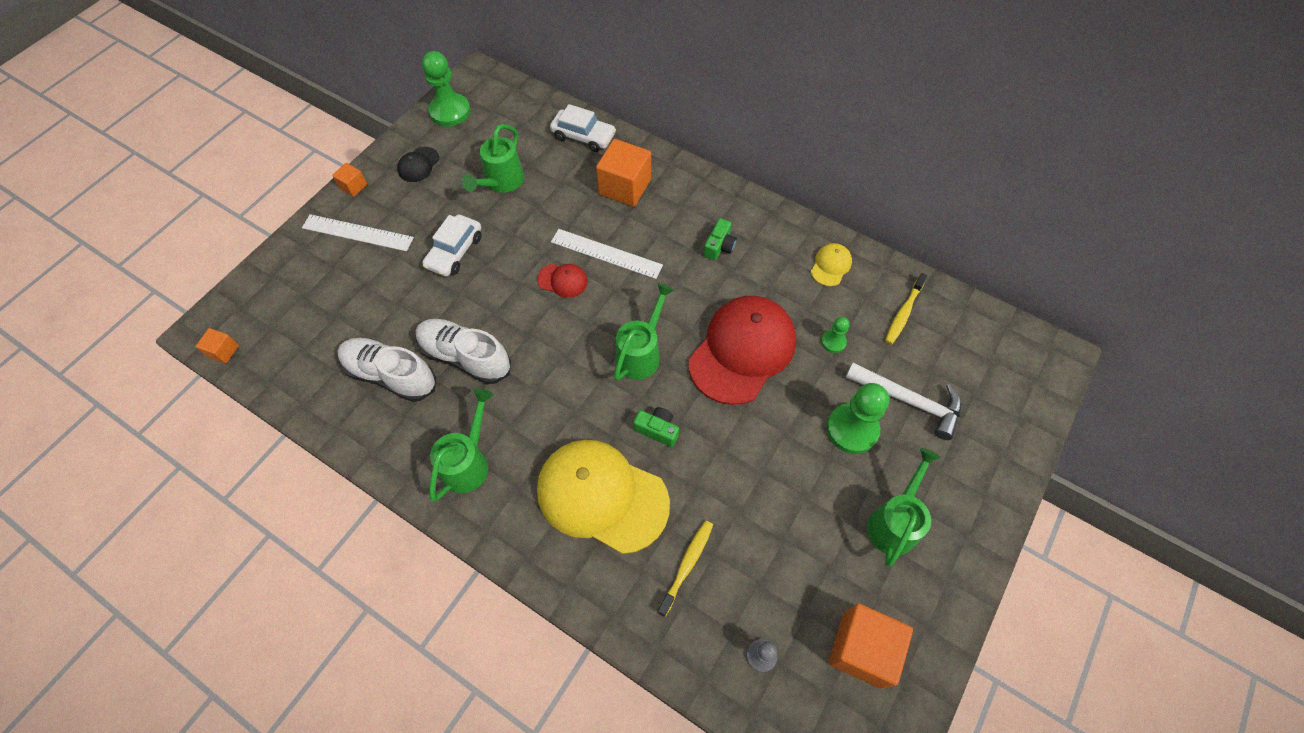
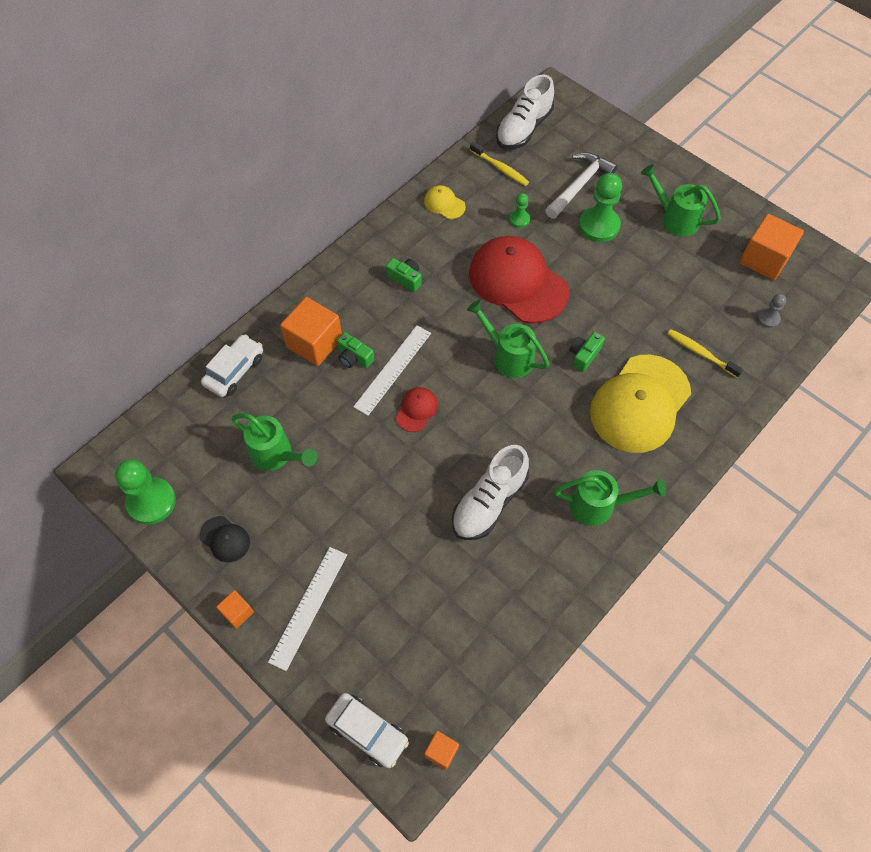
camera: 80 degrees left, 0 degrees up
(391, 375) = (499, 572): white shoe -> white shoe (523, 129)
(455, 251) = (359, 506): white car -> white car (367, 732)
(468, 462) = (599, 506): green watering can -> green watering can turned 150 degrees clockwise
(614, 220) = (354, 357): none -> green camera

